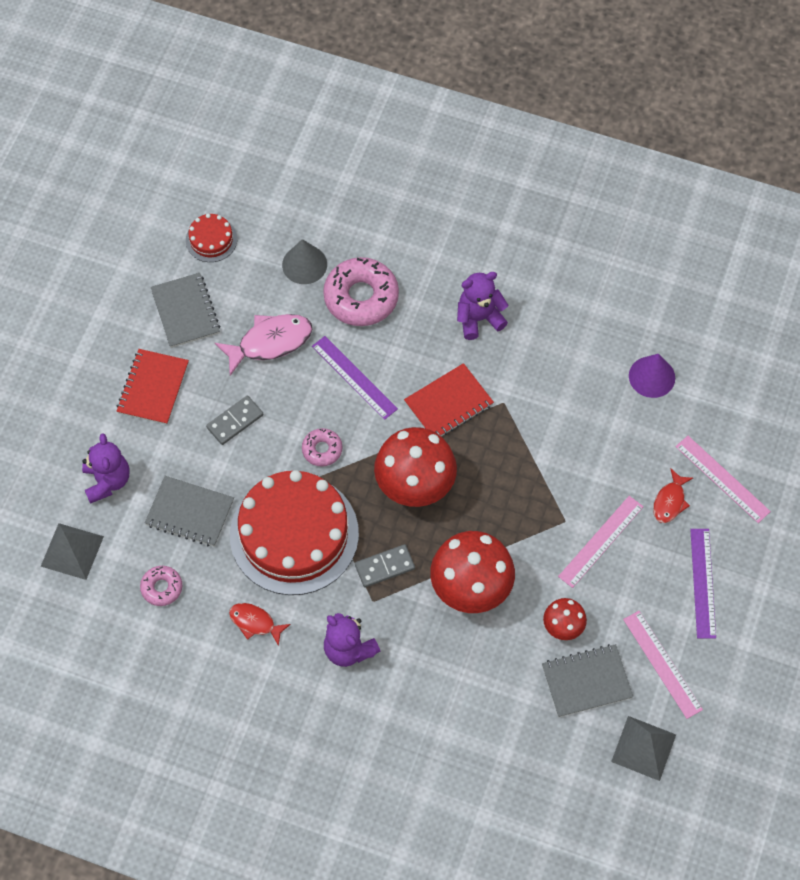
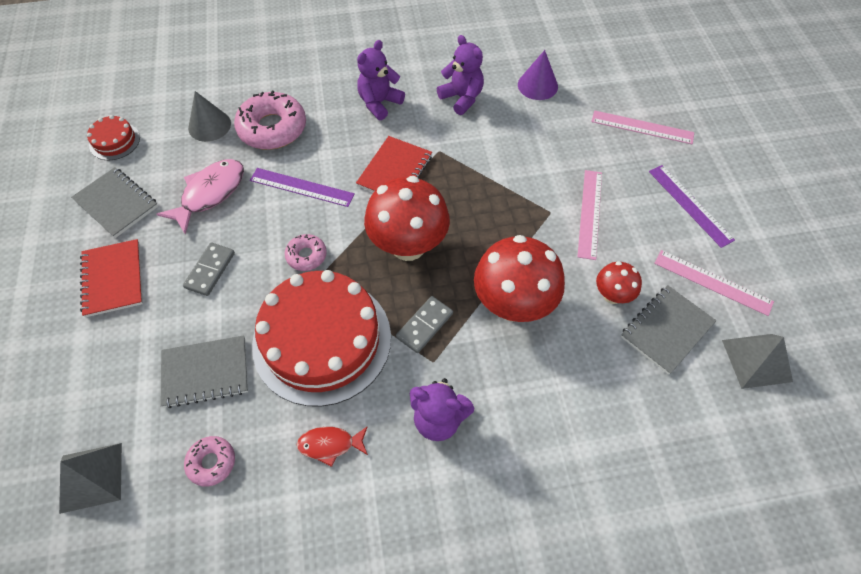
camera: 30 degrees left, 5 degrees down
(107, 481) = (102, 385): purple teddy bear -> purple teddy bear (462, 98)
(670, 501) = (618, 160): red fish -> none

